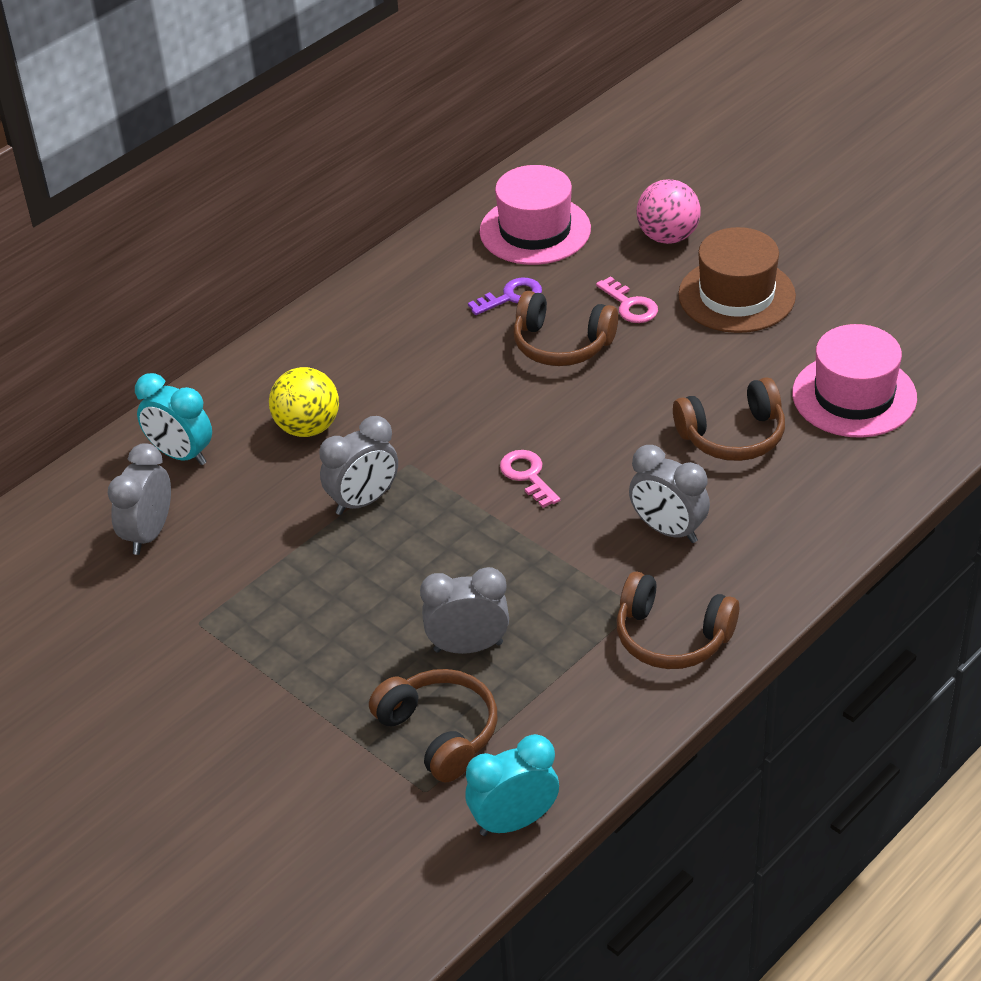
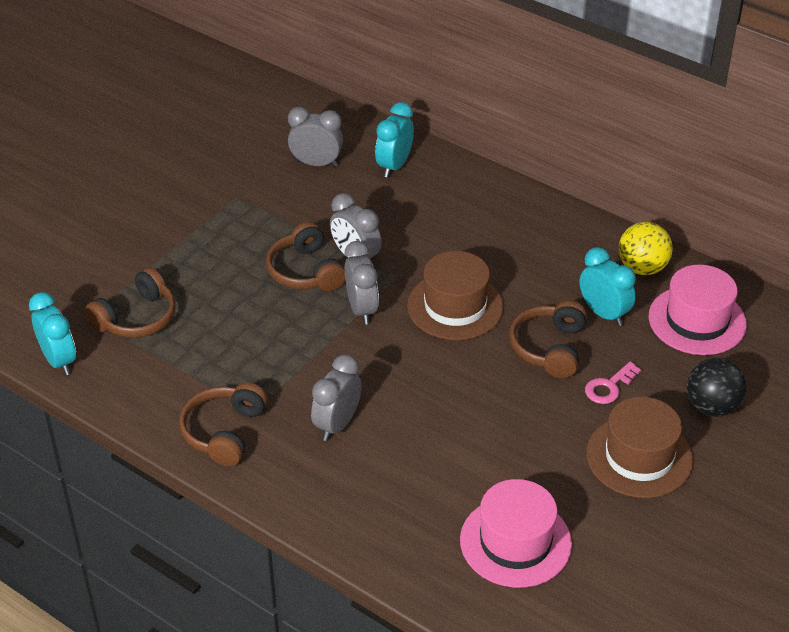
camera: 80 degrees right, 0 degrees up
(307, 427) = (430, 221): yellow ball -> yellow ball (642, 268)
(468, 647) = (214, 324): grey clock -> grey clock (362, 309)
(476, 415) = (455, 306): none -> brown hat
(511, 297) = (604, 313): purple key -> turquoise clock
(527, 475) = (391, 340): pink key -> none
(668, 237) = (712, 406): pink ball -> black ball
(733, 436) = (451, 460): brown headphones -> brown headphones (306, 271)

